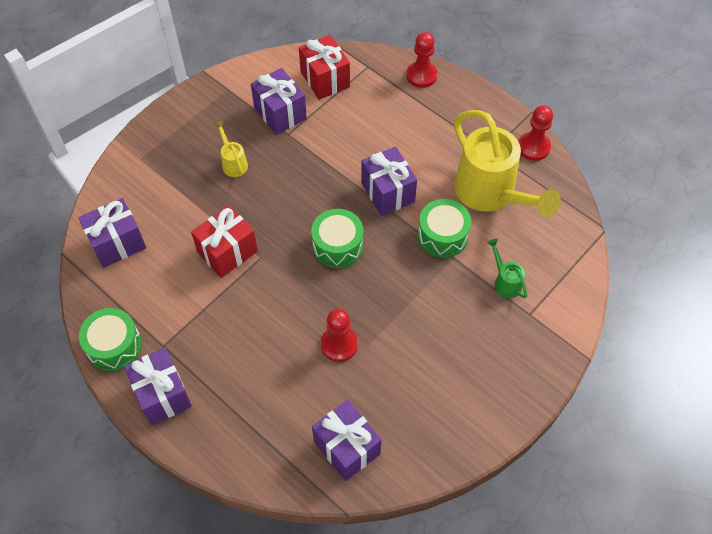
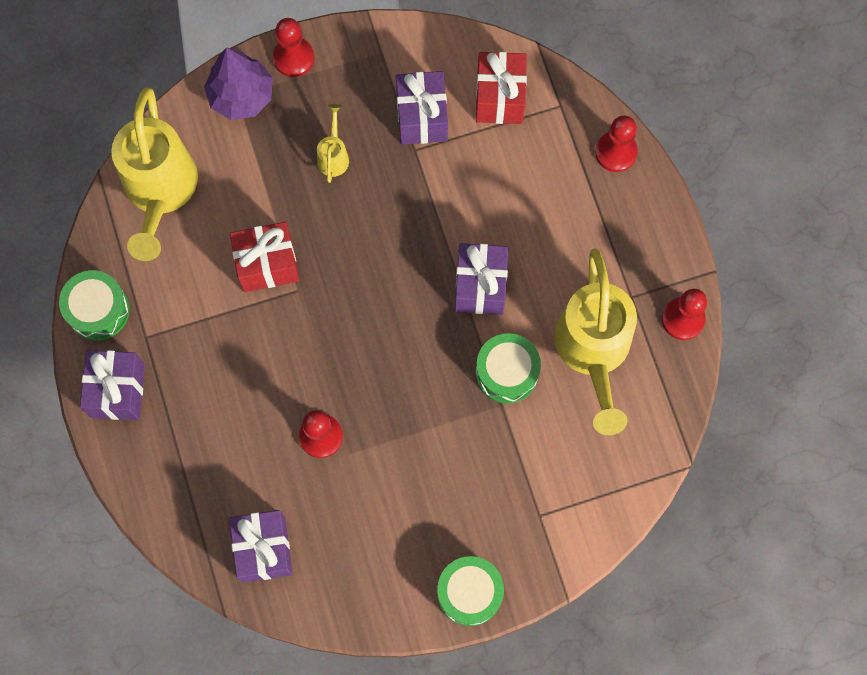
camera: 30 degrees right, 15 degrees up
(117, 243) = (160, 191): purple gift -> yellow watering can
(144, 157) = (241, 96): none -> purple tree
(168, 119) = (293, 58): none -> red pawn
(337, 245) = (387, 321): green drum -> green drum (469, 593)
(505, 282) = (538, 464): green watering can -> none

